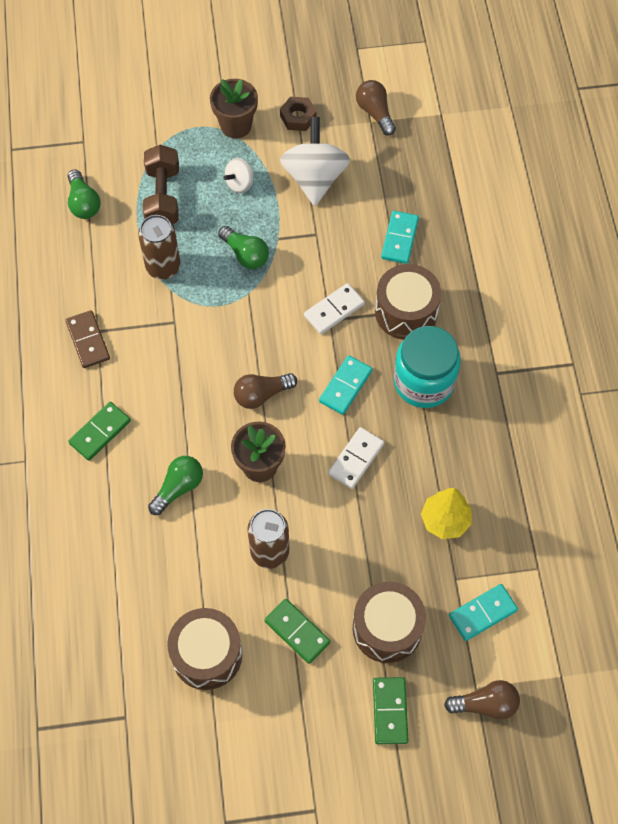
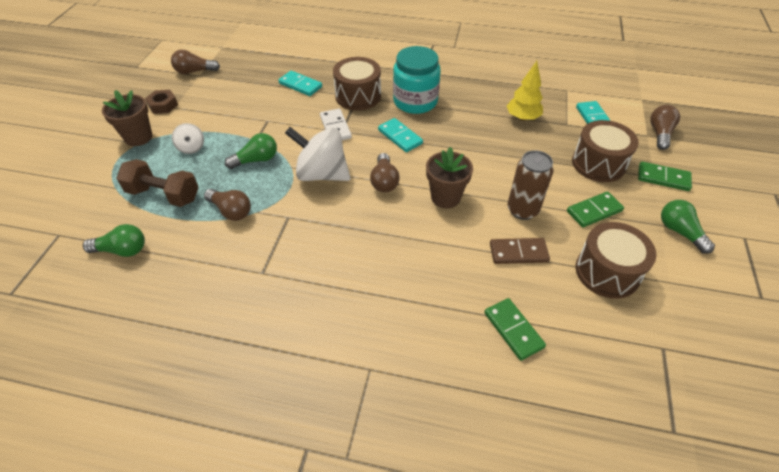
camera: 70 degrees left, 15 degrees down
(88, 340) = (267, 282): brown domino -> brown domino (518, 252)
(100, 432) = (367, 296): green domino -> green domino (513, 330)
(163, 267) = (231, 211): brown can -> brown light bulb
(178, 488) = (446, 253): green light bulb -> green light bulb (680, 232)
(314, 178) = (221, 110): white spinning top -> white spinning top (321, 174)
(355, 459) = (460, 146): white domino -> none

